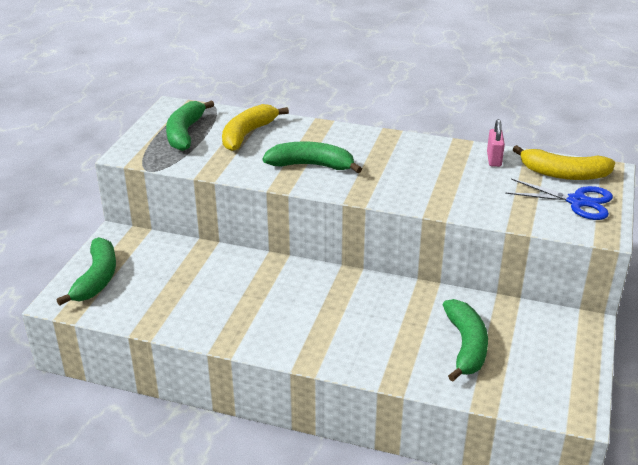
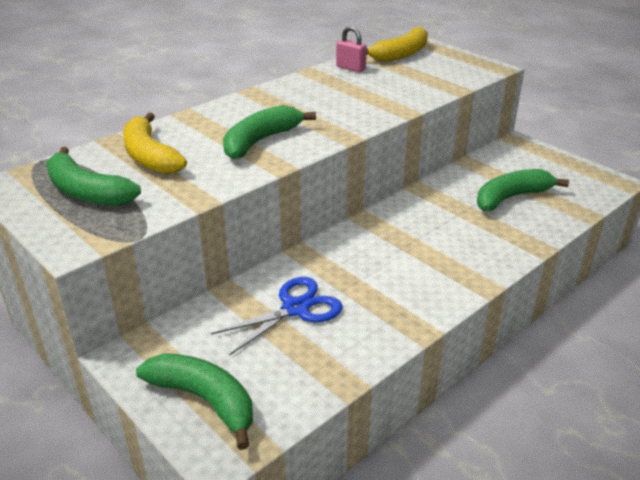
camera: 60 degrees left, 0 degrees up
(466, 346) = (511, 197): green banana -> green banana turned 60 degrees counterclockwise
(577, 201) = (444, 62): blue scissors -> blue scissors (295, 308)

